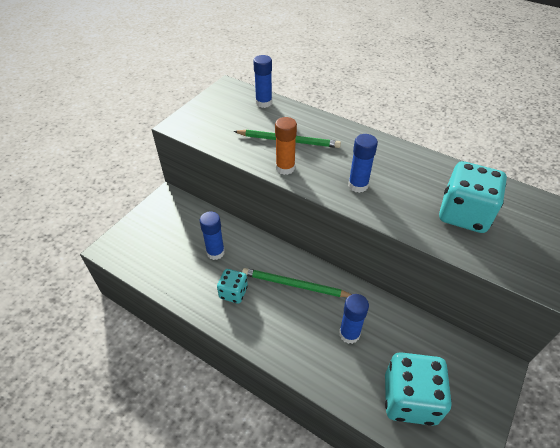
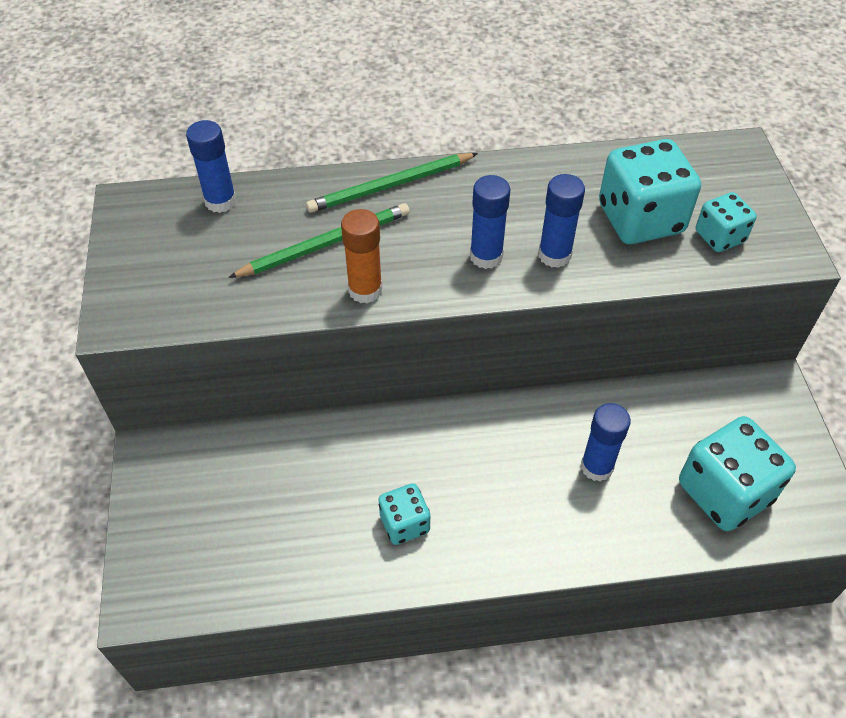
camera: 40 degrees left, 5 degrees up
(215, 252) = (320, 486): blue glue stick -> blue glue stick (554, 255)
(294, 285) = (474, 453): green pencil -> green pencil (390, 186)
(506, 249) = (719, 237): none -> turquoise dice

